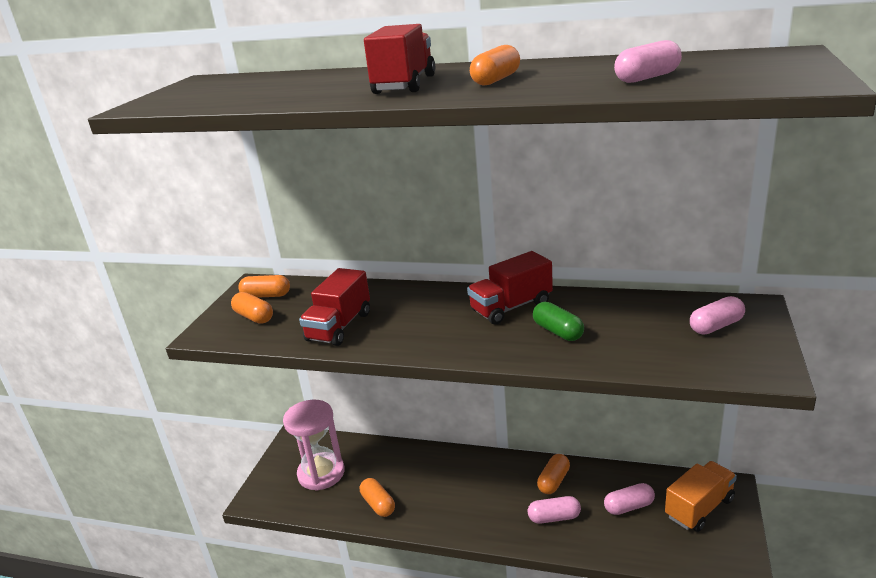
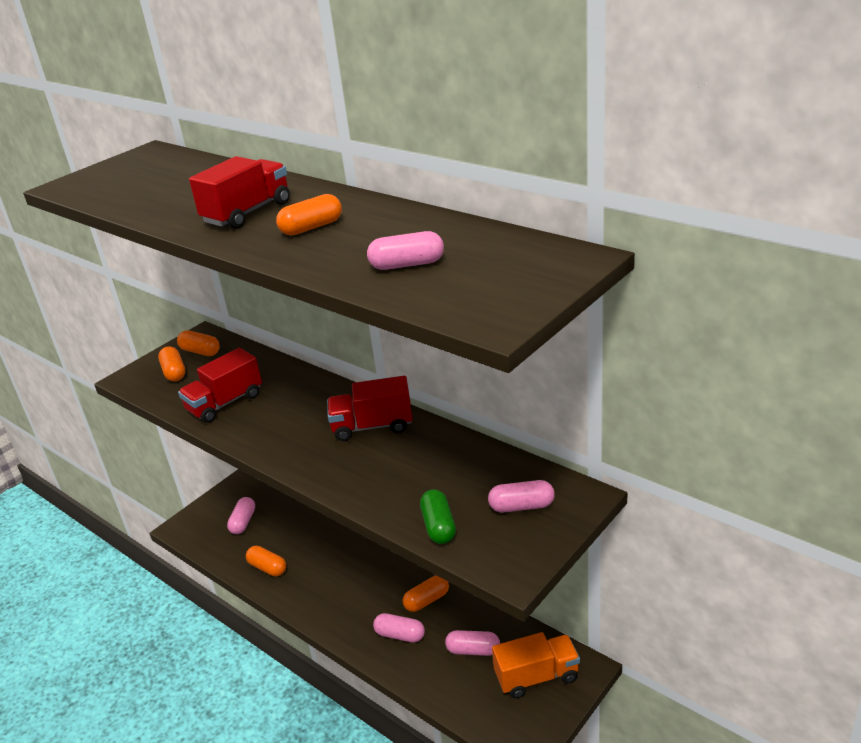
camera: 25 degrees right, 5 degrees up
(321, 473) = (243, 522): pink hourglass -> pink capsule
(378, 504) = (267, 568): orange capsule -> orange capsule turned 45 degrees counterclockwise
(558, 331) = (383, 466): green capsule -> green capsule (438, 526)

